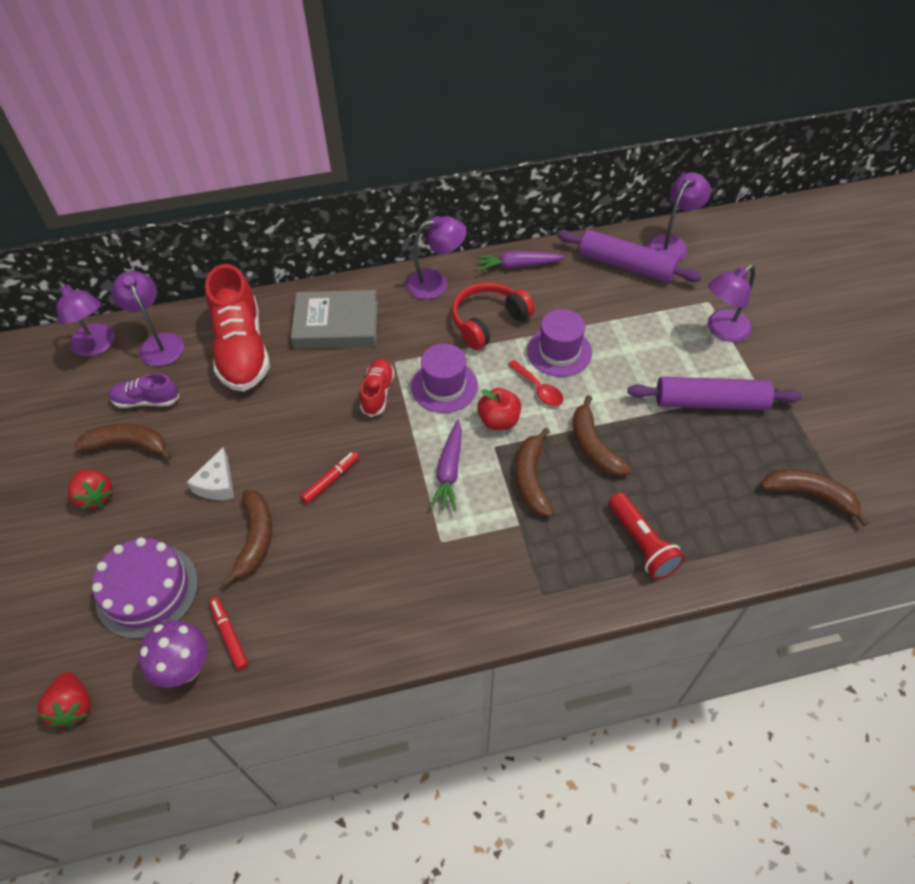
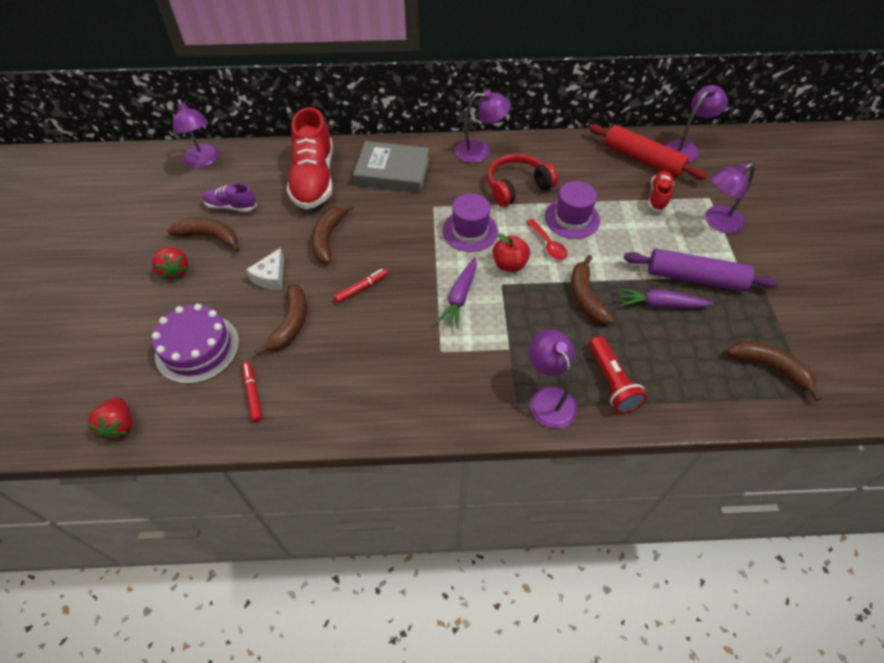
camera: 10 degrees right, 0 degrees up
(158, 343) = (250, 165): purple lamp -> purple lamp (548, 398)
(186, 668) = (213, 413): purple mushroom -> none
(377, 393) = (414, 228): red shoe -> red shoe (658, 197)
(517, 266) = (550, 147): purple carrot -> purple carrot (660, 304)
(531, 479) = (527, 314): brown banana -> brown banana (328, 238)
(626, 265) = (642, 159): purple rolling pin -> red rolling pin

